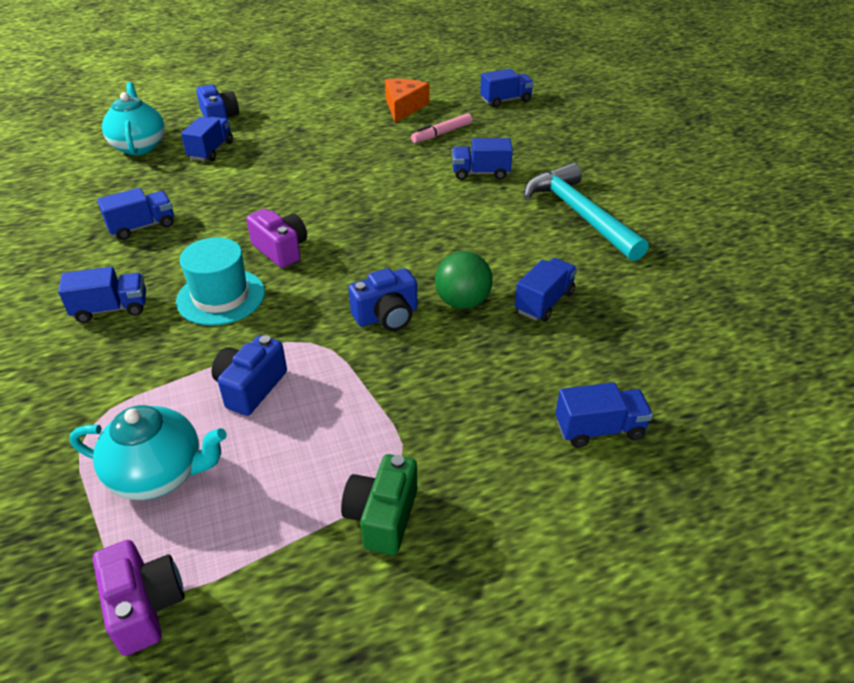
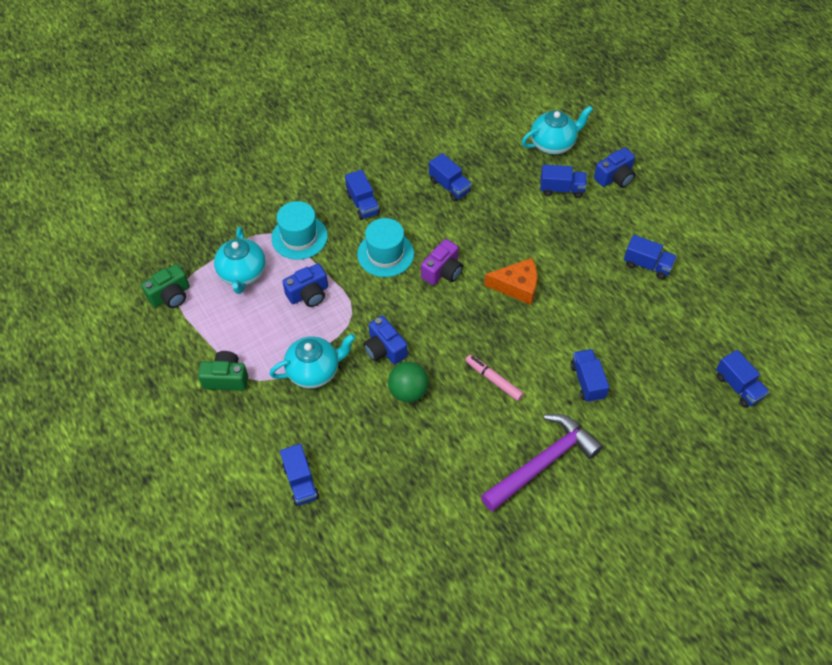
camera: 80 degrees right, 15 degrees up
(126, 388) = (299, 237): none -> turquoise hat
(144, 606) = (170, 295): purple camera -> green camera
(250, 387) = (308, 294): blue camera -> blue camera turned 135 degrees clockwise
(402, 394) = (314, 371): none -> turquoise teapot
(403, 107) = (688, 303): orange cheese -> orange cheese (517, 286)
(442, 133) = (648, 342): pink marker -> pink marker (493, 380)
(544, 302) = (419, 443): blue truck -> blue truck (647, 265)
(579, 214) = (542, 463): turquoise hammer -> purple hammer

